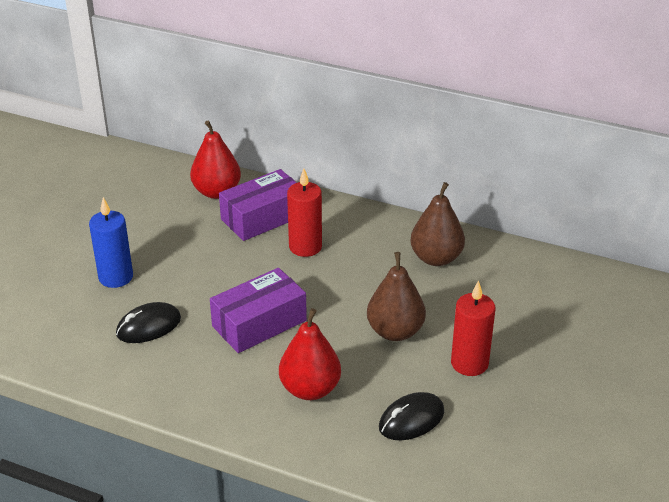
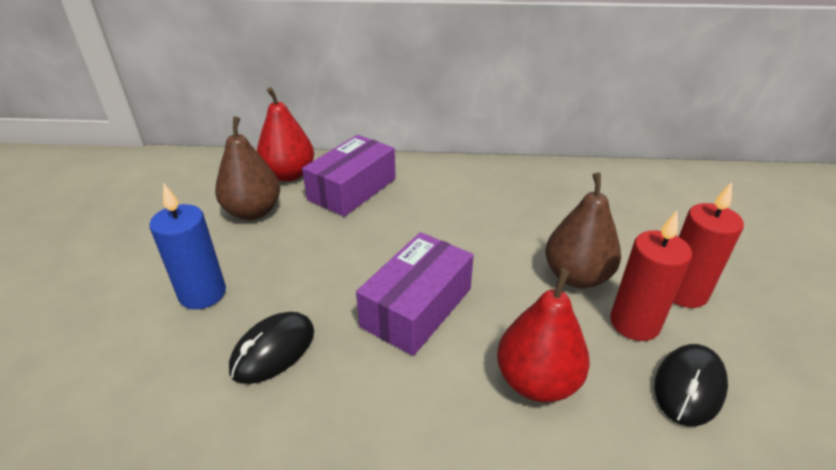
camera: 20 degrees left, 0 degrees up
(305, 247) = (415, 208): red candle -> red candle (634, 323)
(436, 258) = (553, 191): brown pear -> brown pear (253, 212)

